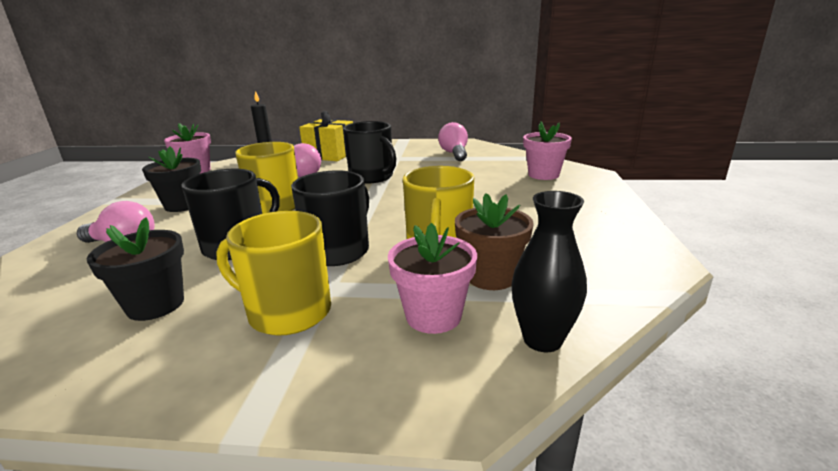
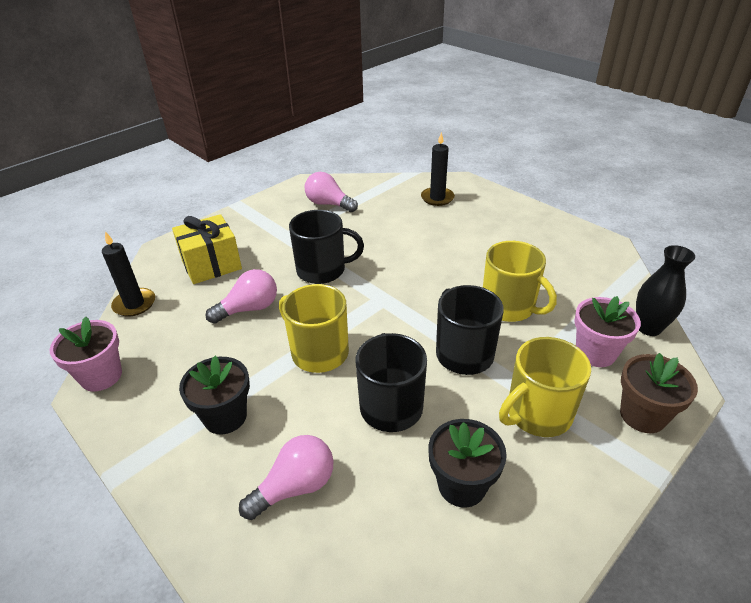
camera: 50 degrees left, 15 degrees up
(491, 277) = (569, 308): brown flower pot -> brown flower pot (642, 415)
(543, 175) = (437, 198): pink flower pot -> black candle

